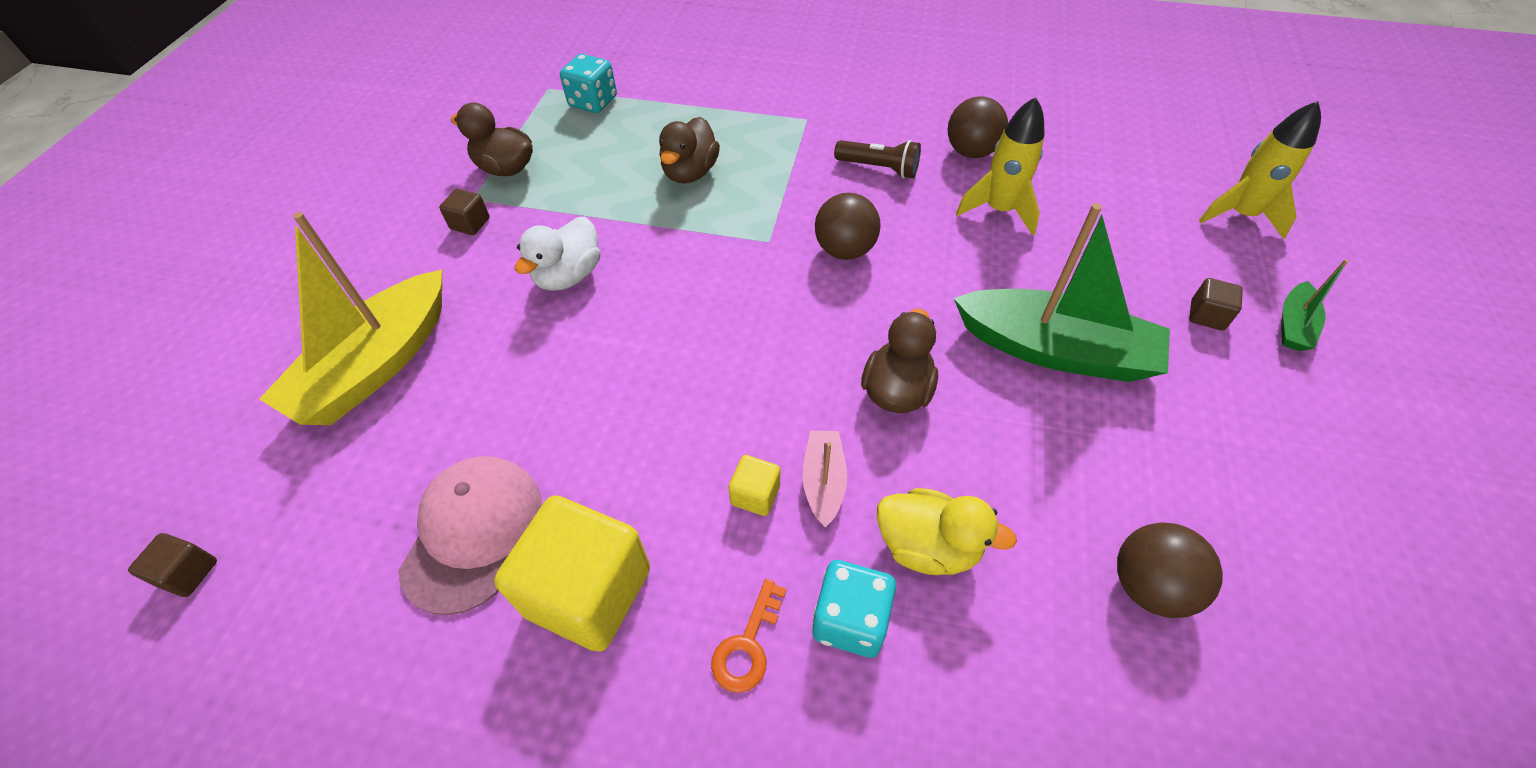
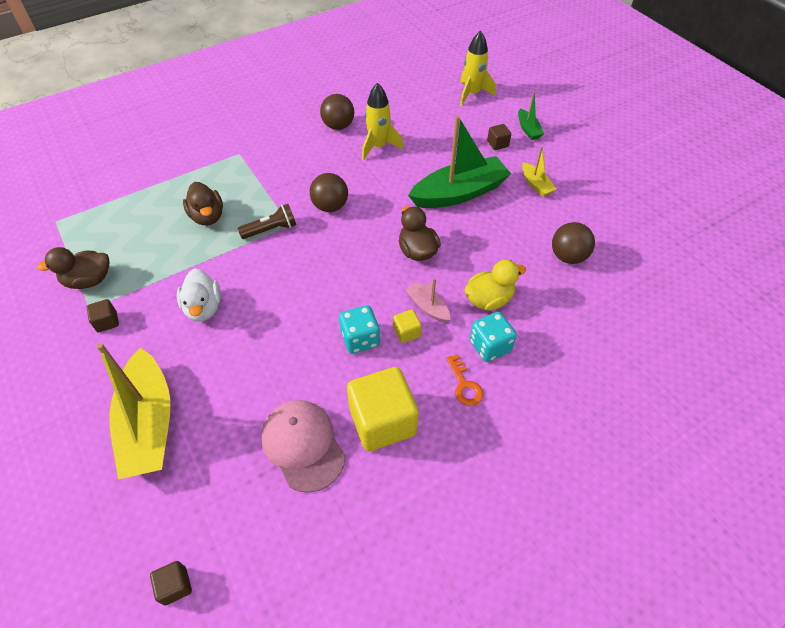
camera: 45 degrees left, 0 degrees up
(593, 102) = (98, 212): turquoise dice -> turquoise dice (360, 339)
(879, 168) = (304, 158): brown flashlight -> brown flashlight (271, 229)
(1213, 423) = (536, 184): none -> yellow boat

